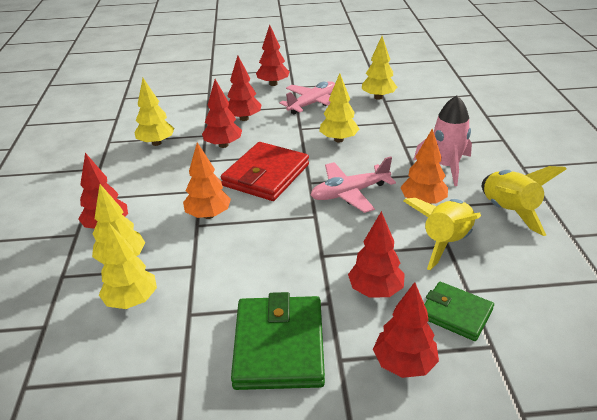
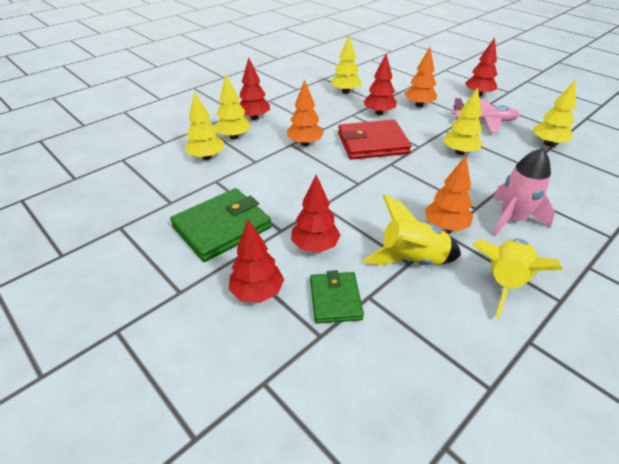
camera: 50 degrees right, 5 degrees up
(244, 118) = (419, 105): red tree -> orange tree
(350, 193) = (404, 186): pink plane -> none

